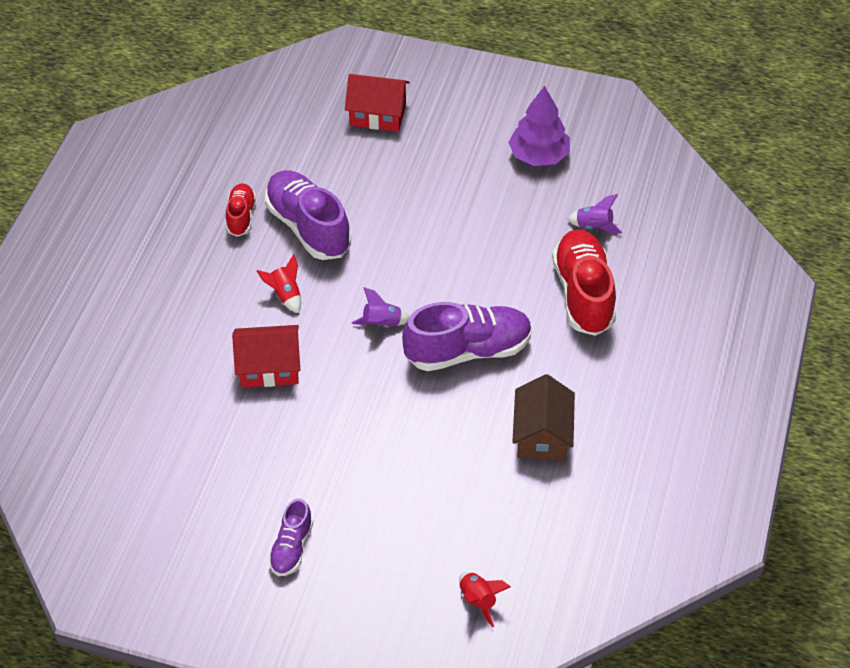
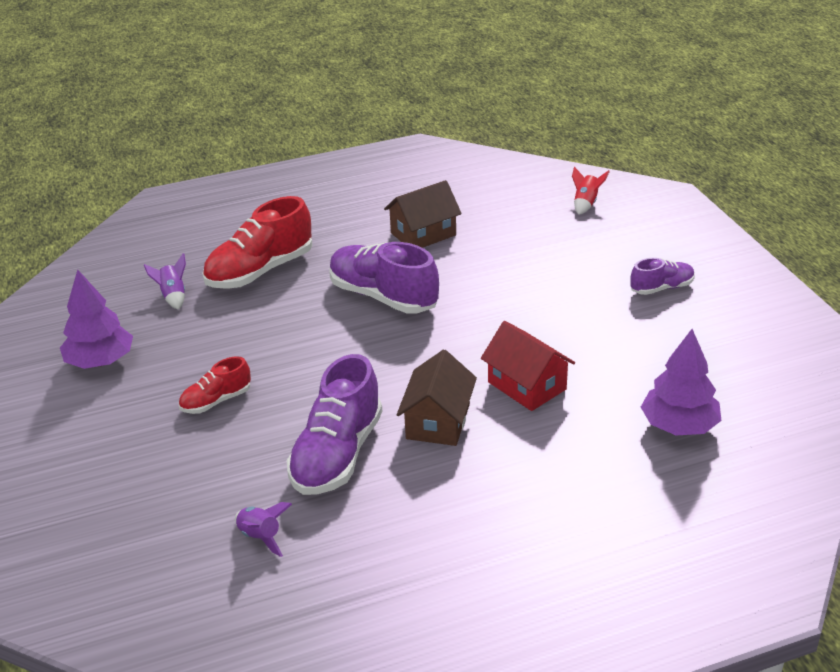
camera: 125 degrees left, 15 degrees down
(137, 422) = (679, 426): none -> purple tree
(241, 216) = (370, 511): red shoe -> red shoe (216, 401)
(285, 295) = (438, 421): red rocket -> brown house
(377, 115) = (118, 496): red house -> none
(382, 324) = (406, 350): purple rocket -> purple rocket (260, 537)

